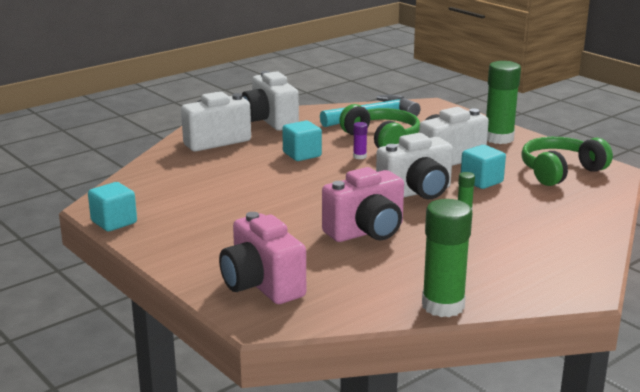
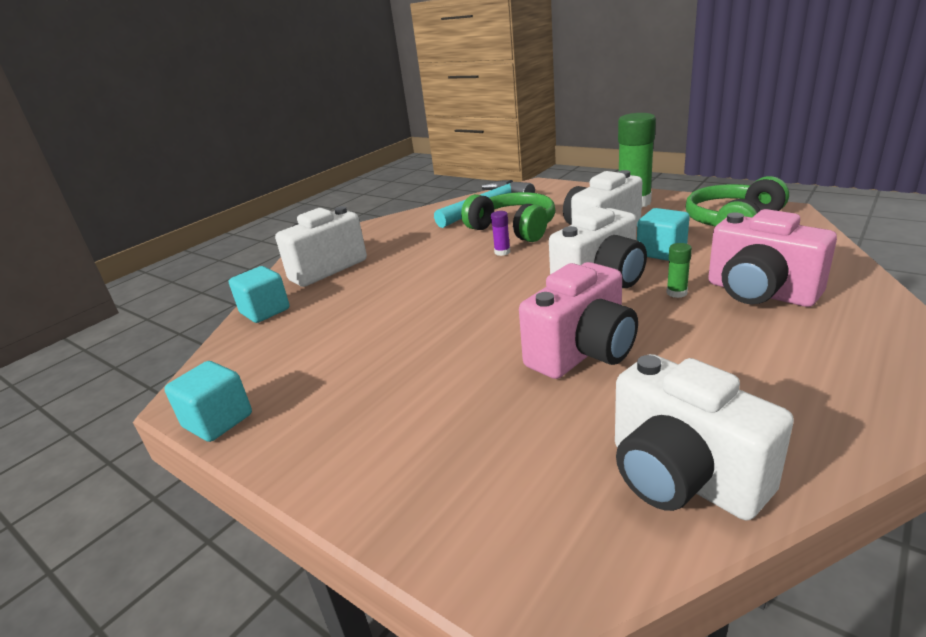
camera: 10 degrees left, 5 degrees up
(262, 285) = (491, 495): pink camera -> pink camera (759, 293)
(269, 121) = (378, 234): white camera -> white camera (682, 477)
(302, 154) = (435, 264): turquoise cube -> turquoise cube (265, 311)
(443, 306) = (797, 464): green glue stick -> none

